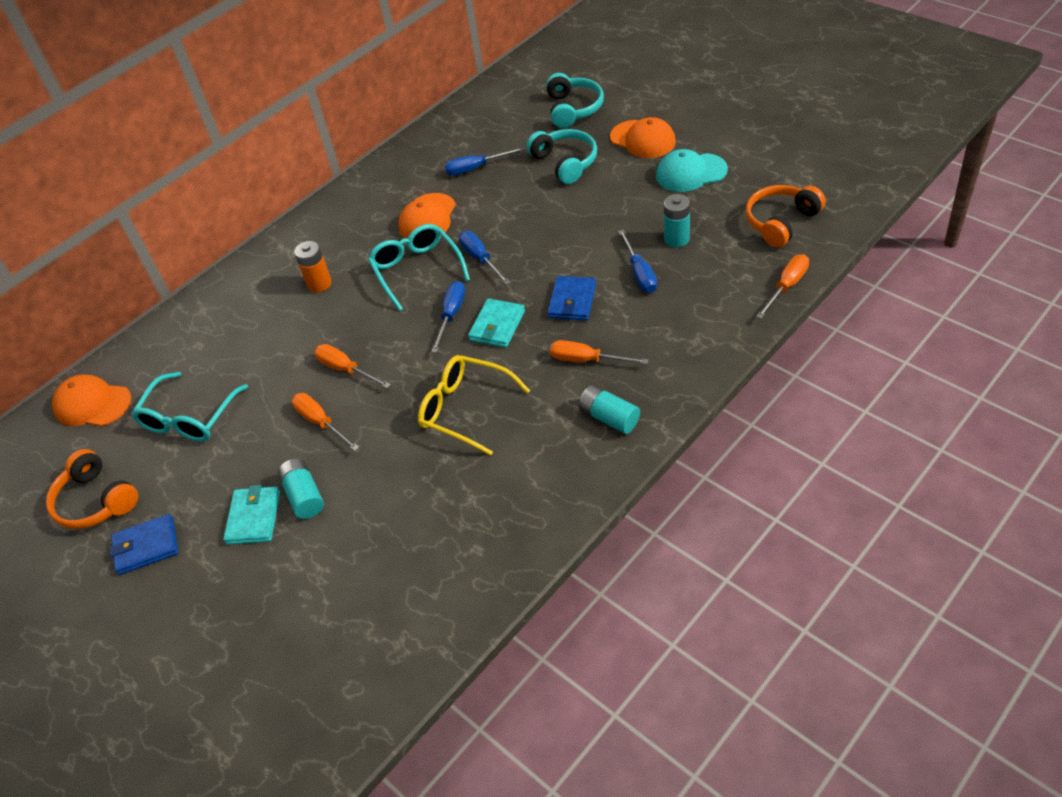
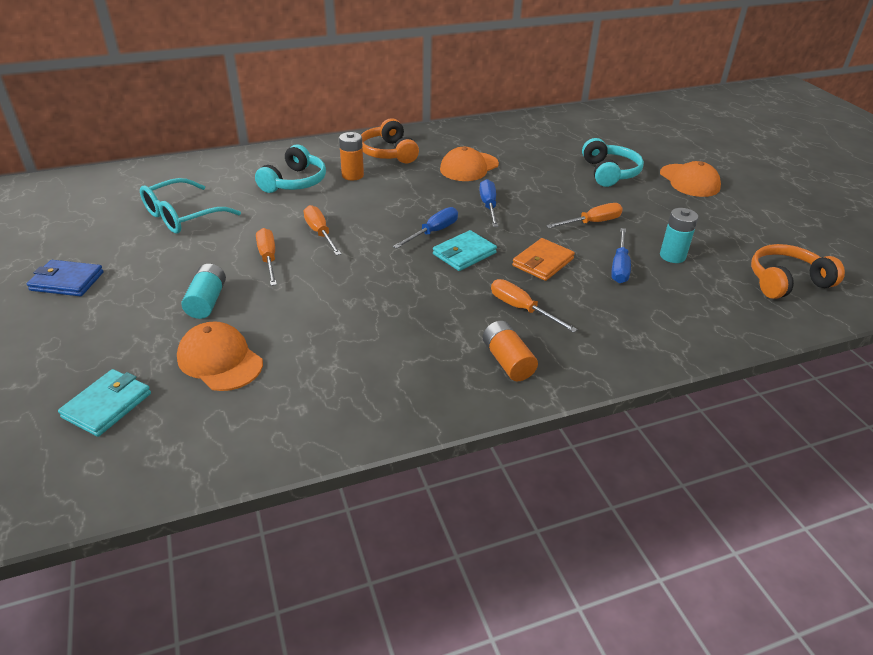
camera: 20 degrees right, 10 degrees down
(92, 404) = (132, 182): orange cap -> orange cap (220, 360)
(96, 501) = (69, 238): orange headphones -> orange headphones (388, 153)
(254, 517) = (157, 298): turquoise wallet -> turquoise wallet (107, 405)
(417, 270) = (432, 194): turquoise glasses -> none
(465, 409) = (387, 299): yellow glasses -> none
(475, 168) = (532, 151): blue screwdriver -> none
(572, 301) = (542, 262): blue wallet -> orange wallet
(573, 109) = (642, 143): turquoise headphones -> turquoise headphones (294, 182)
(609, 418) = (507, 361): turquoise battery -> orange battery
(690, 173) = (718, 216): turquoise cap -> none
(786, 286) = (761, 332): orange screwdriver -> orange screwdriver (592, 223)

